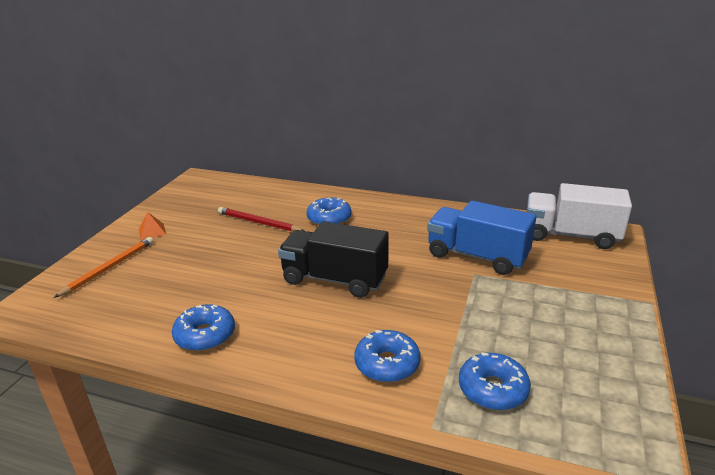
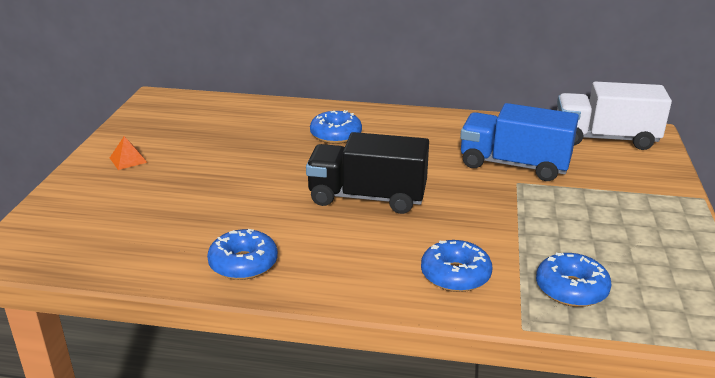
camera: 10 degrees left, 0 degrees up
(109, 268) = (94, 202): orange pencil -> none
(258, 222) = (254, 143): red pencil -> none

